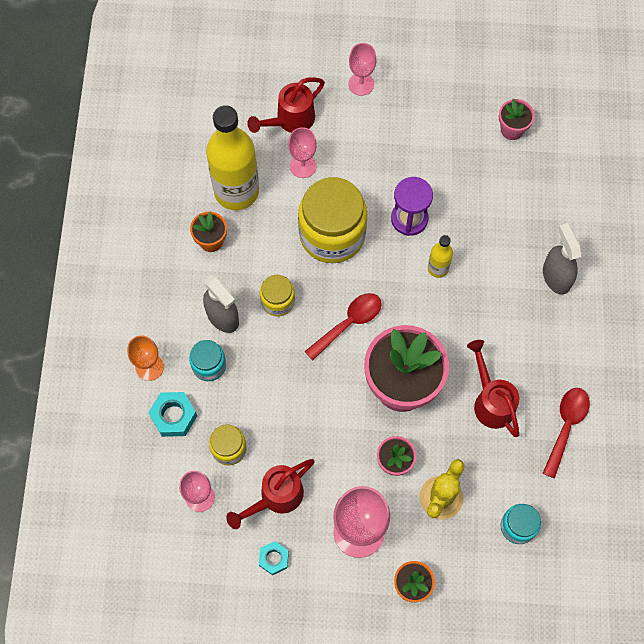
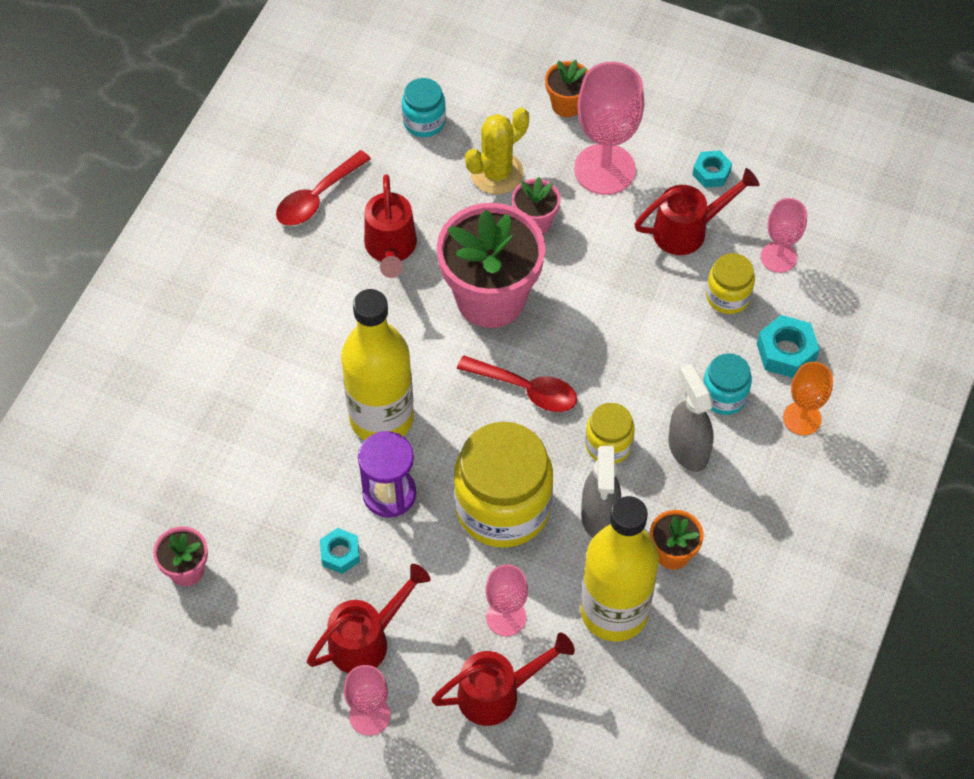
camera: 160 degrees left, 10 degrees down
(349, 323) = (526, 389): red spoon -> red spoon turned 135 degrees counterclockwise
(382, 125) = (366, 640): none -> red watering can
(422, 170) = (340, 554): none -> turquoise nut
(438, 268) = (381, 418): yellow bottle -> yellow bottle, size x2.16
(556, 277) = (236, 360): grey spray bottle -> grey spray bottle (599, 516)

